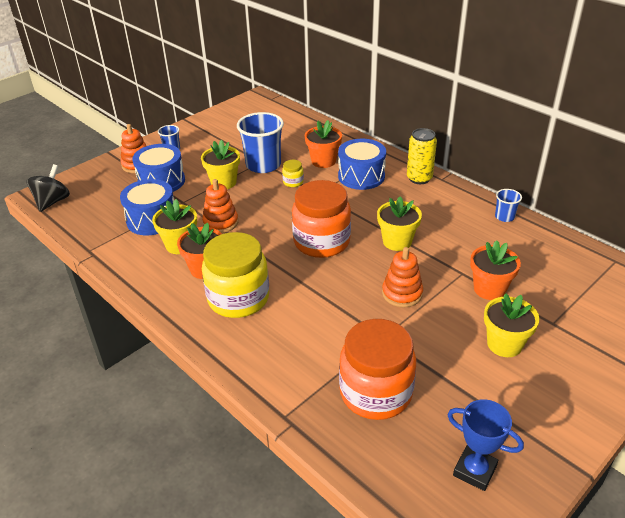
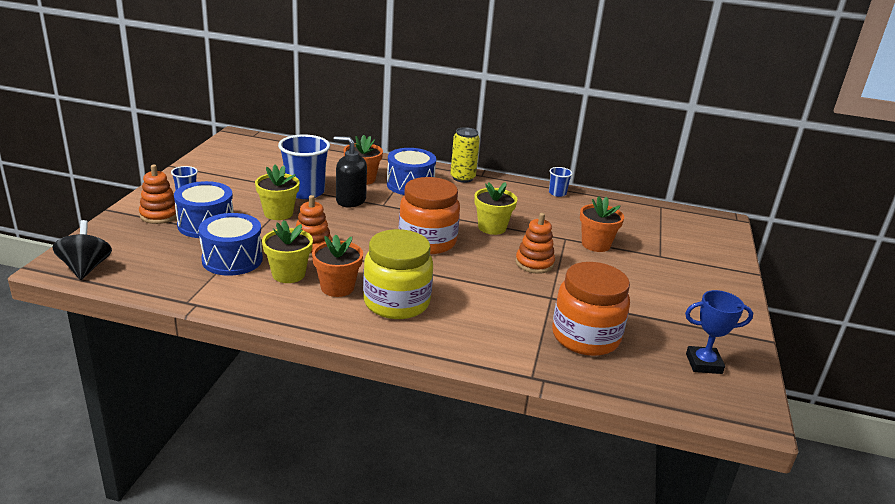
camera: 35 degrees left, 10 degrees down
(293, 182) = (350, 200): yellow jar -> black soap dispenser
(504, 344) = (642, 278): yellow flower pot -> none

